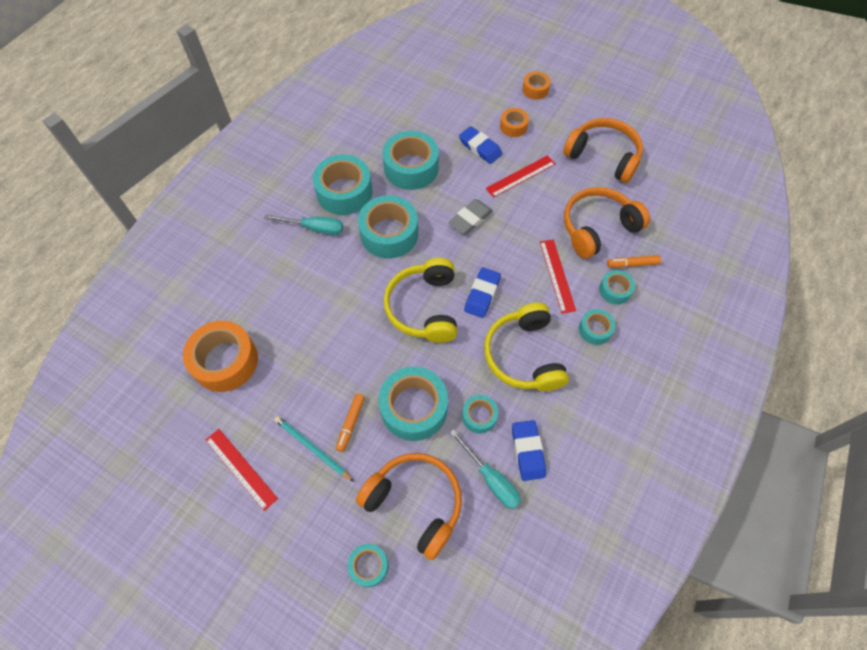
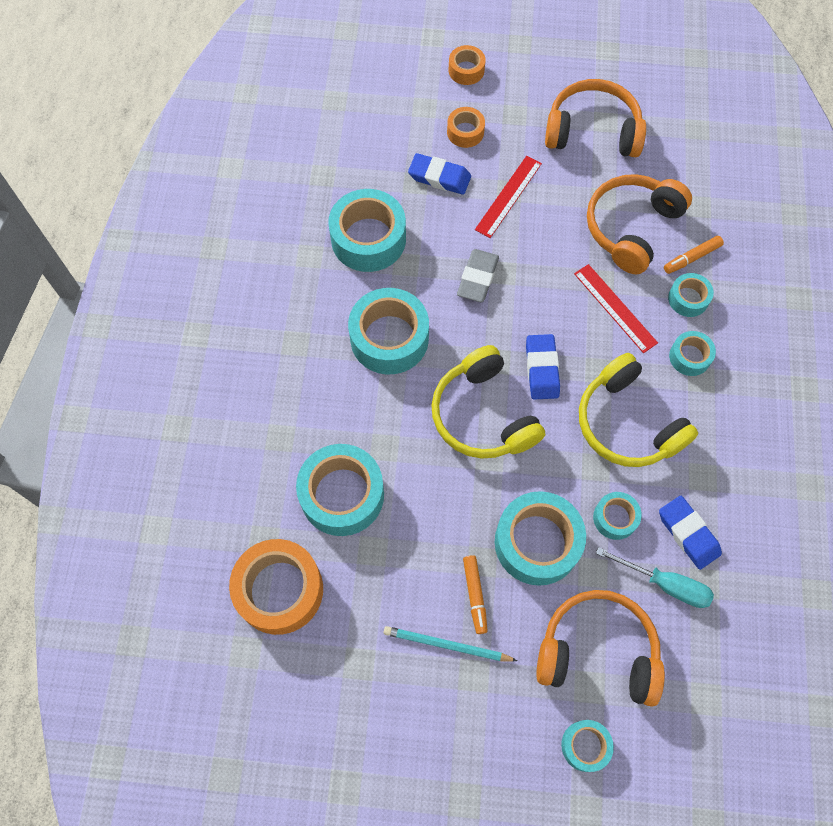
camera: 25 degrees left, 5 degrees up
(240, 468) = (376, 710): red ruler -> none
(314, 228) = (291, 370): turquoise screwdriver -> none
(344, 192) = (302, 306): turquoise tape -> turquoise tape (342, 495)

